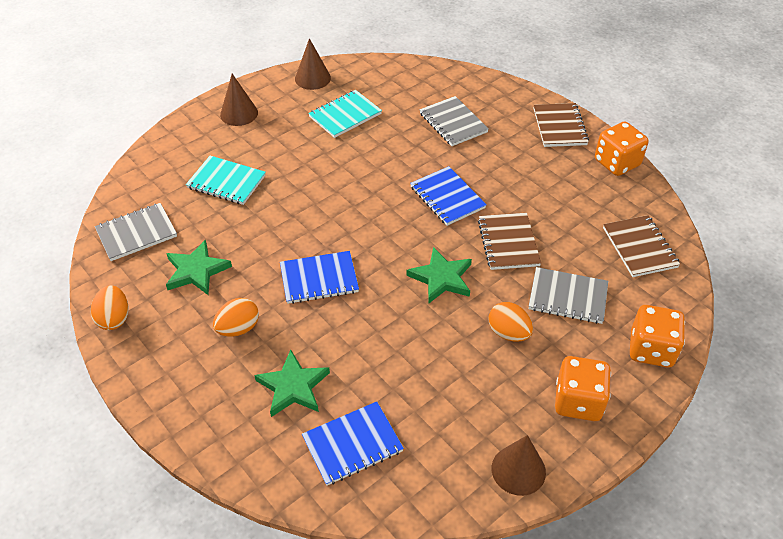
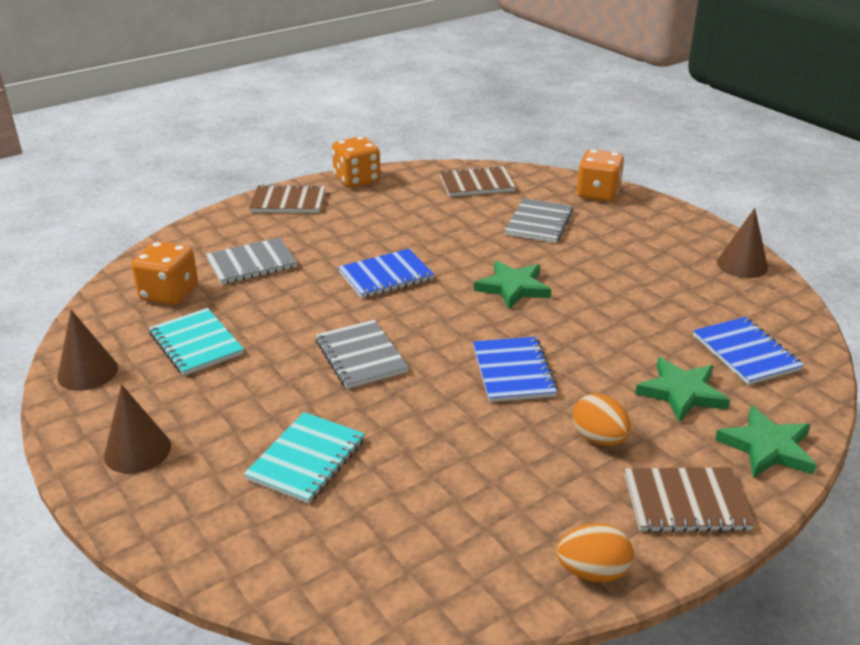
camera: 85 degrees left, 15 degrees down
(136, 233) = (406, 561): grey notebook -> grey notebook (360, 356)
(196, 271) = (495, 484): green star -> green star (767, 447)
(508, 243) = (463, 246): brown notebook -> brown notebook (686, 502)
(508, 333) = (586, 256): orange egg -> none
(578, 401) = (661, 231): orange dice -> orange dice (169, 294)

